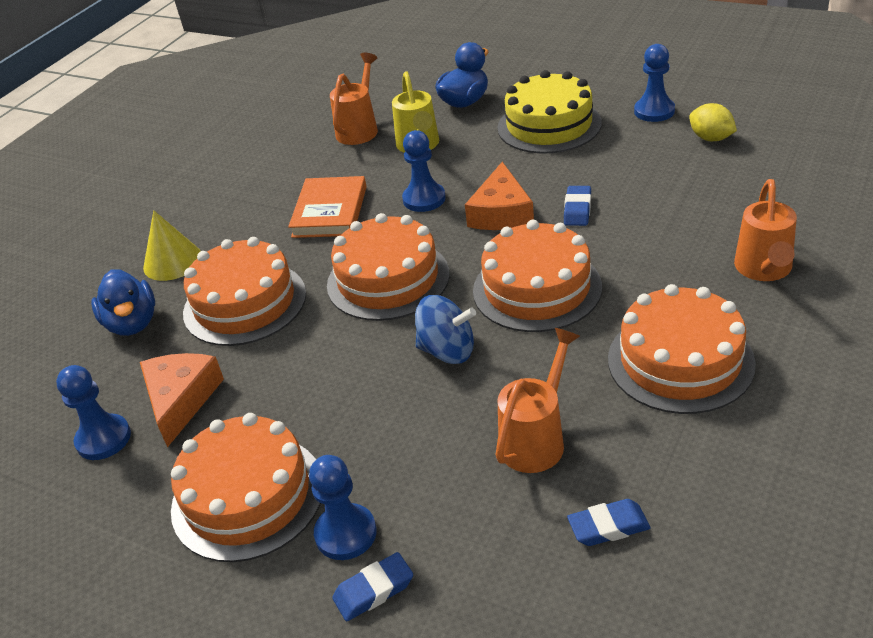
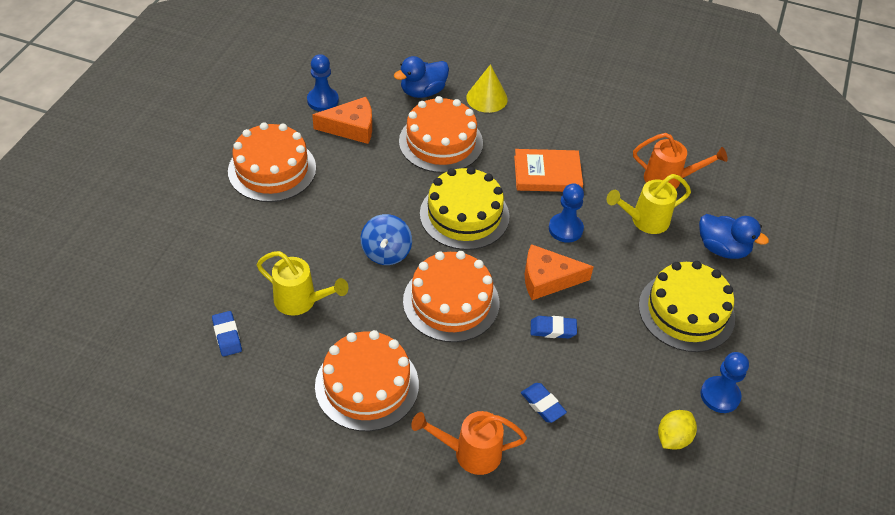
camera: 75 degrees right, 10 degrees up
(346, 533) = (240, 215): blue pawn -> none
(374, 590) = (200, 230): blue eraser -> blue eraser (542, 404)
(388, 279) = (464, 215): orange cake -> yellow cake
(536, 439) = (300, 301): orange watering can -> yellow watering can

